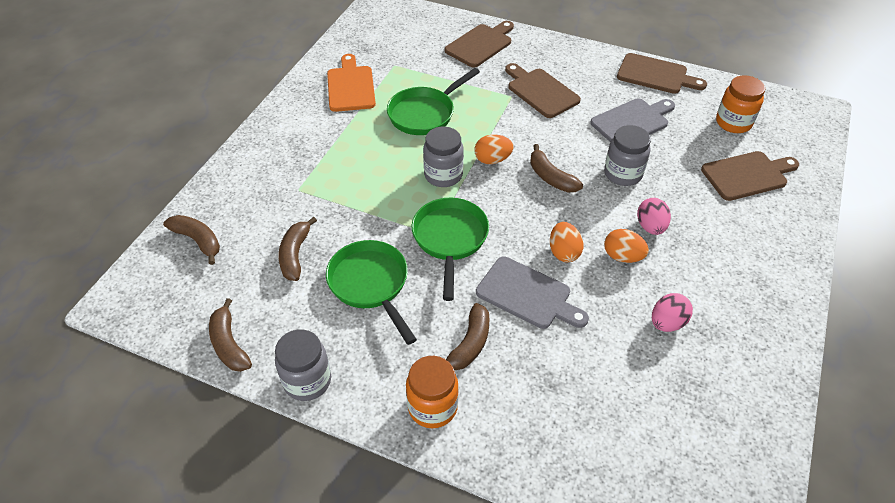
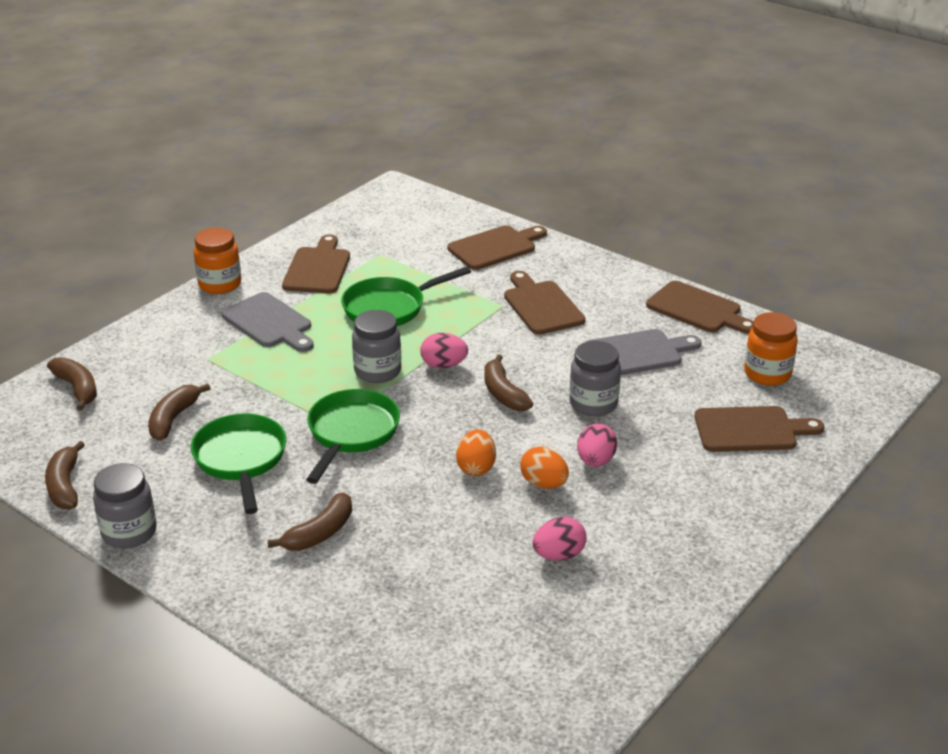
camera: 15 degrees right, 15 degrees down
(350, 86) = (318, 268): orange cutting board -> brown cutting board
(432, 407) = (249, 580): orange jar -> orange jar (220, 284)
(492, 160) = (443, 365): orange egg -> pink egg
(528, 295) = (411, 500): grey cutting board -> grey cutting board (269, 323)

